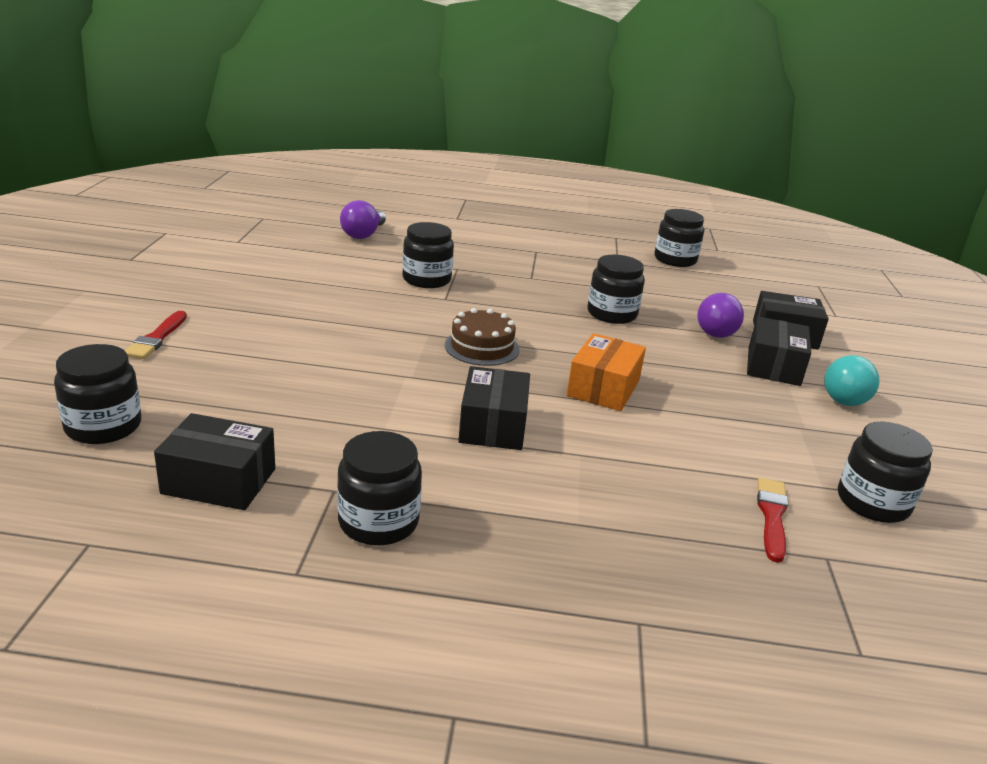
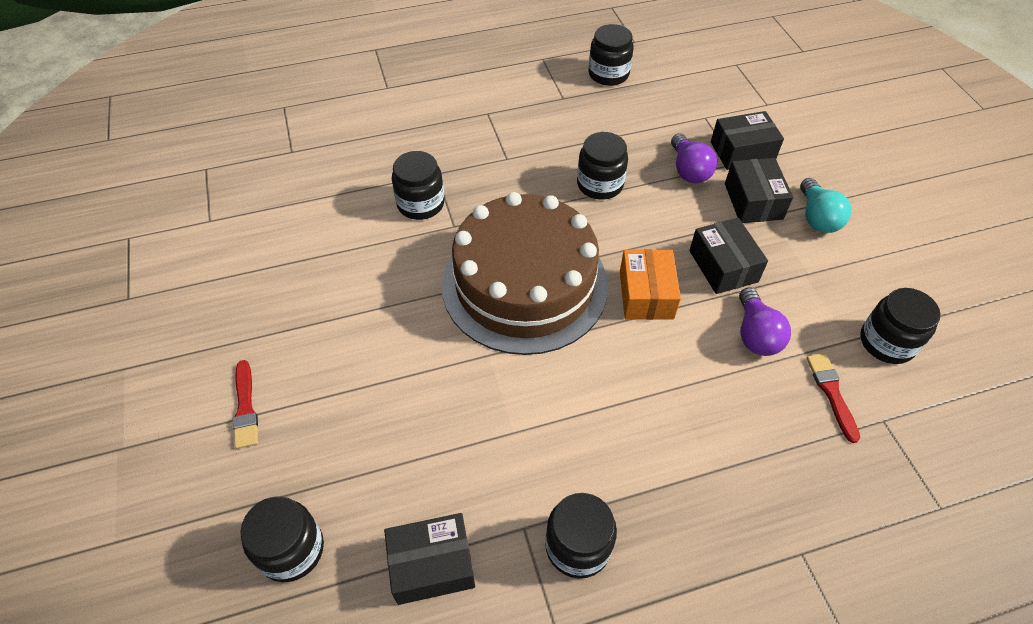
camera: 20 degrees left, 25 degrees up
(363, 234) = (319, 155): purple light bulb -> purple light bulb (755, 334)
(482, 347) = (524, 284): brown cake -> brown cake, size x2.40
(493, 425) = (592, 386): black box -> black box (723, 266)

